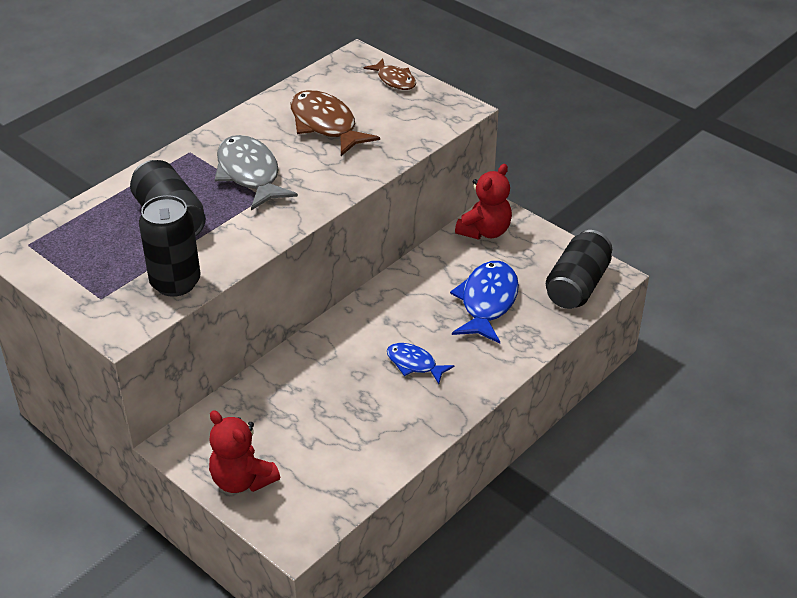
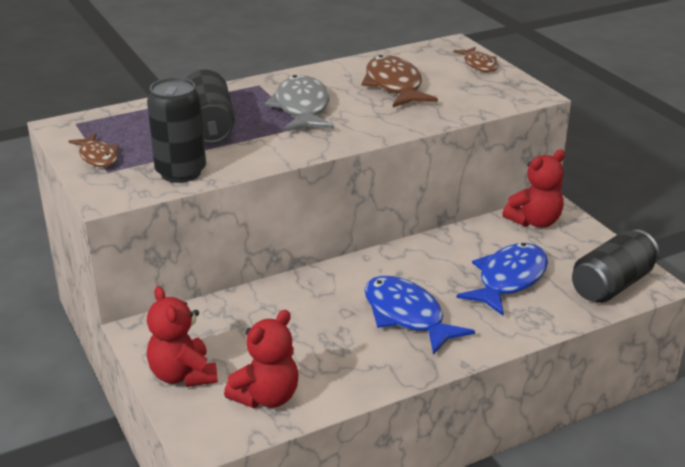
camera: 20 degrees right, 10 degrees down
(79, 283) = (98, 157): none -> brown fish
(329, 481) = (266, 397): none -> red teddy bear
(414, 364) = (407, 316): blue fish -> blue fish, size x1.72

